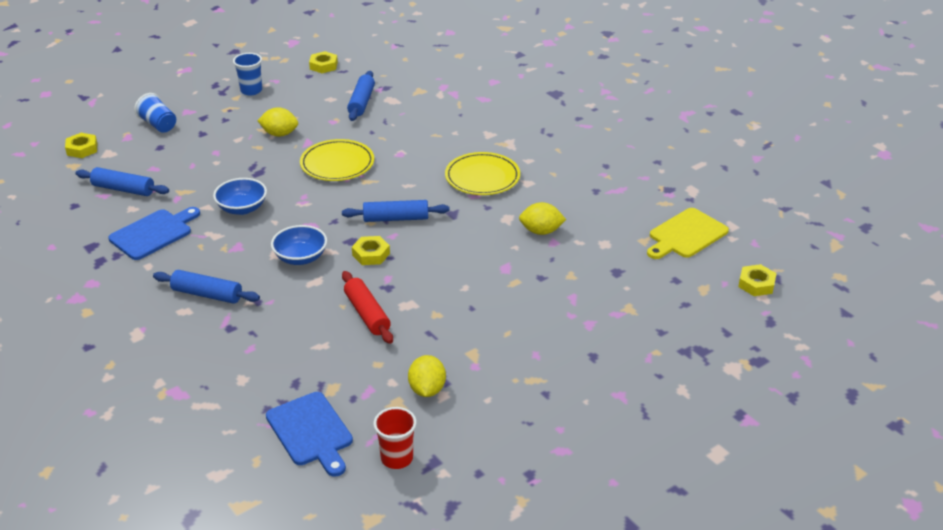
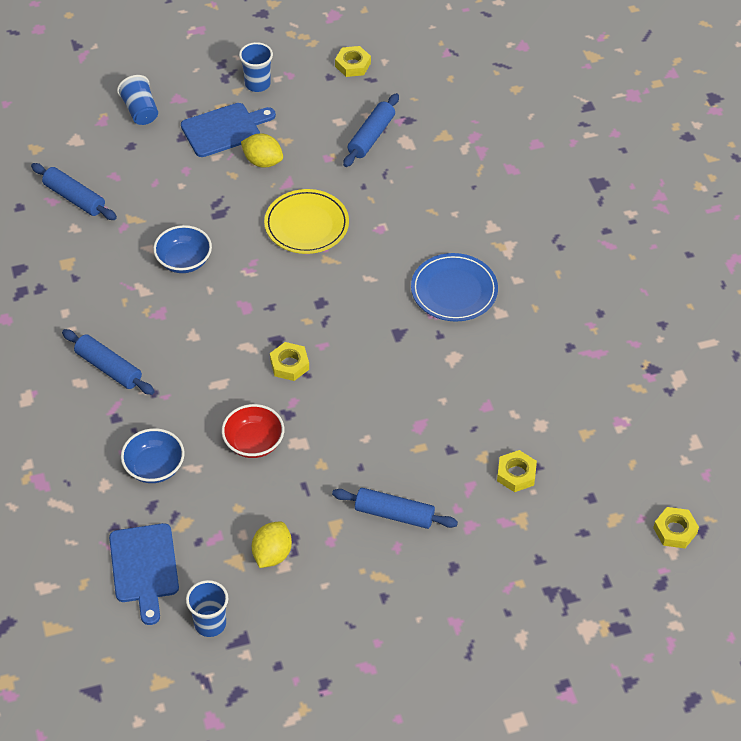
camera: 20 degrees right, 15 degrees up
(82, 149) = (51, 126): yellow nut -> yellow nut (516, 474)
(154, 233) = (84, 270): blue cutting board -> blue cutting board (224, 129)
(300, 258) = (217, 347): blue bowl -> blue bowl (154, 467)
(367, 314) = (253, 442): red rolling pin -> red bowl
(396, 218) = (336, 322): blue rolling pin -> blue rolling pin (394, 514)
(397, 458) = (210, 624): red cup -> blue cup
(482, 177) = (454, 290): yellow plate -> blue plate
(541, 231) = (481, 387): yellow lemon -> none
(686, 235) = (636, 440): yellow cutting board -> none

